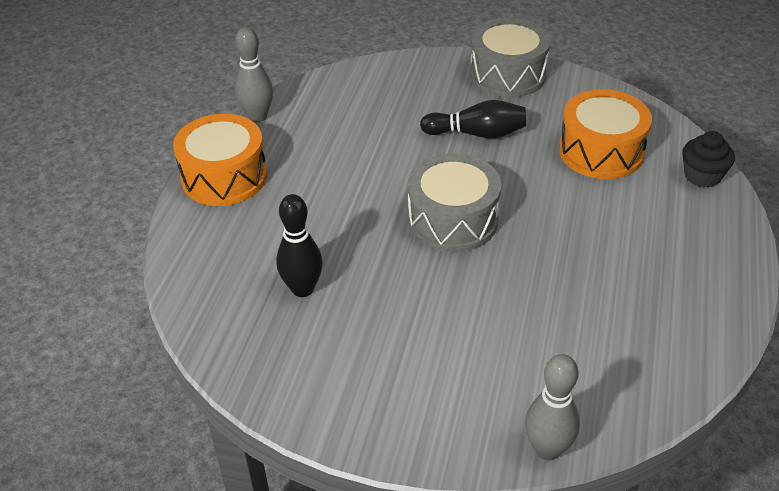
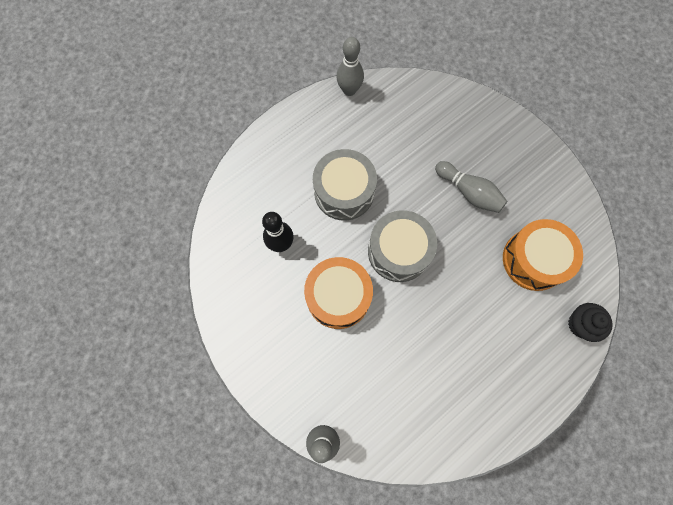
camera: 35 degrees right, 30 degrees up
(224, 177) = (297, 129): orange drum -> orange drum (338, 296)
(477, 134) = (469, 192): black bowling pin -> grey bowling pin
(507, 74) = (531, 153): grey drum -> grey drum (344, 192)

